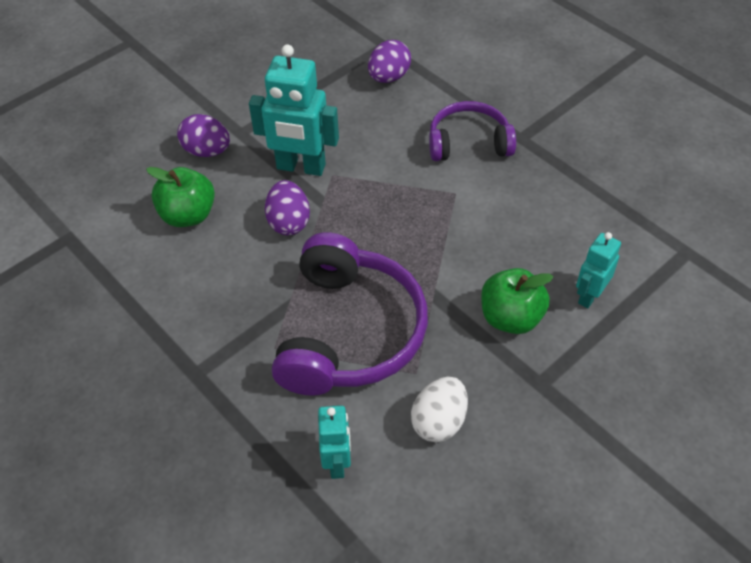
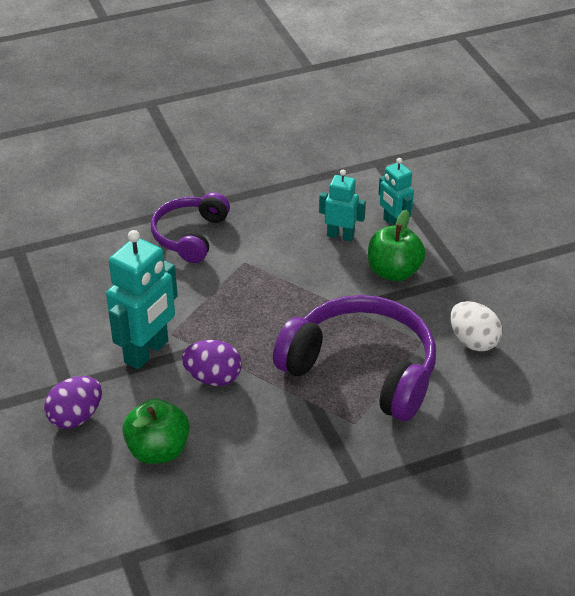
camera: 70 degrees left, 10 degrees down
(337, 462) = (487, 411): turquoise robot -> turquoise robot (340, 236)
(389, 77) = (67, 260): purple egg -> none

